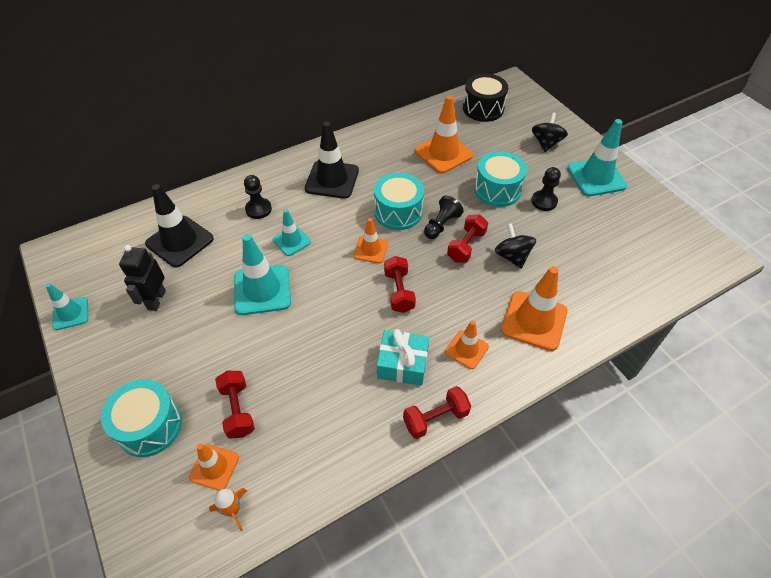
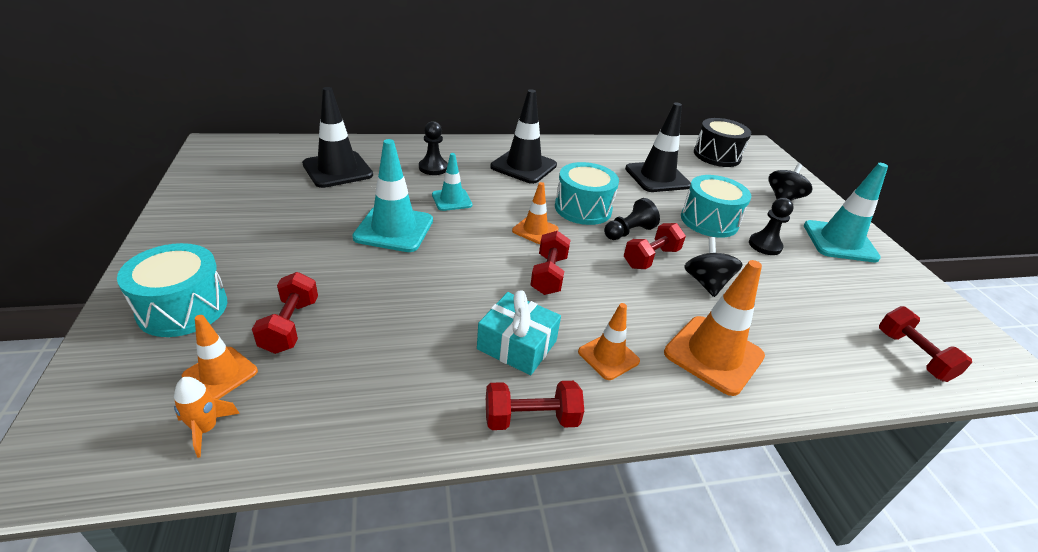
camera: 15 degrees right, 15 degrees down
(70, 313) = (189, 192): turquoise traffic cone -> none
(156, 300) = (279, 205): black robot -> none
(443, 153) = (657, 177): orange traffic cone -> black traffic cone
(660, 271) = (913, 355): none -> red dumbbell

